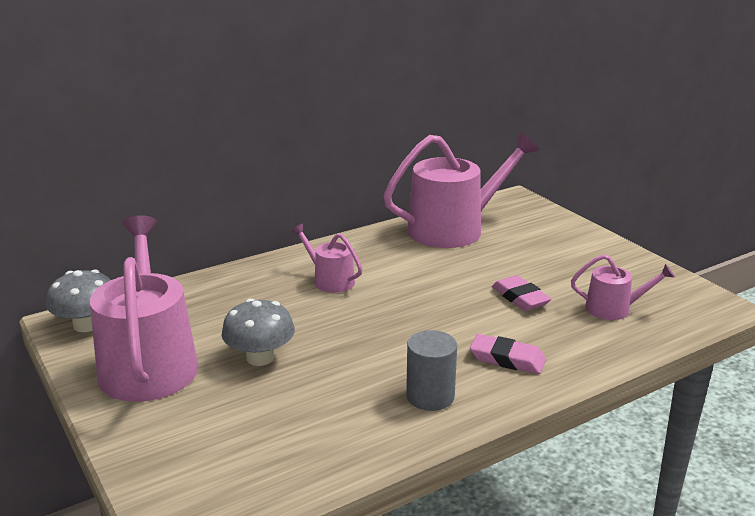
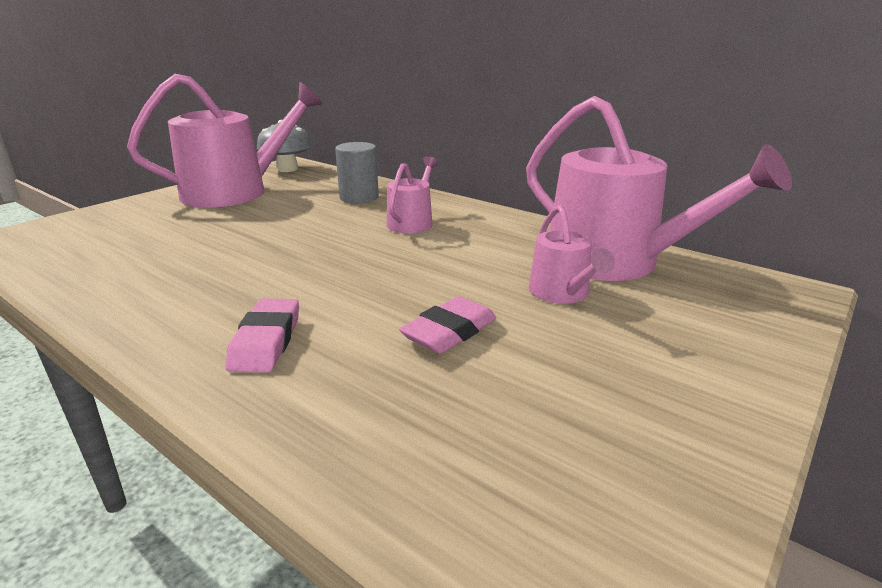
camera: 70 degrees right, 0 degrees up
(260, 357) = (248, 221): grey mushroom -> none
(430, 396) = (174, 303): grey cylinder -> grey cylinder (359, 197)
(613, 309) = (473, 430): pink watering can -> pink watering can (562, 293)

